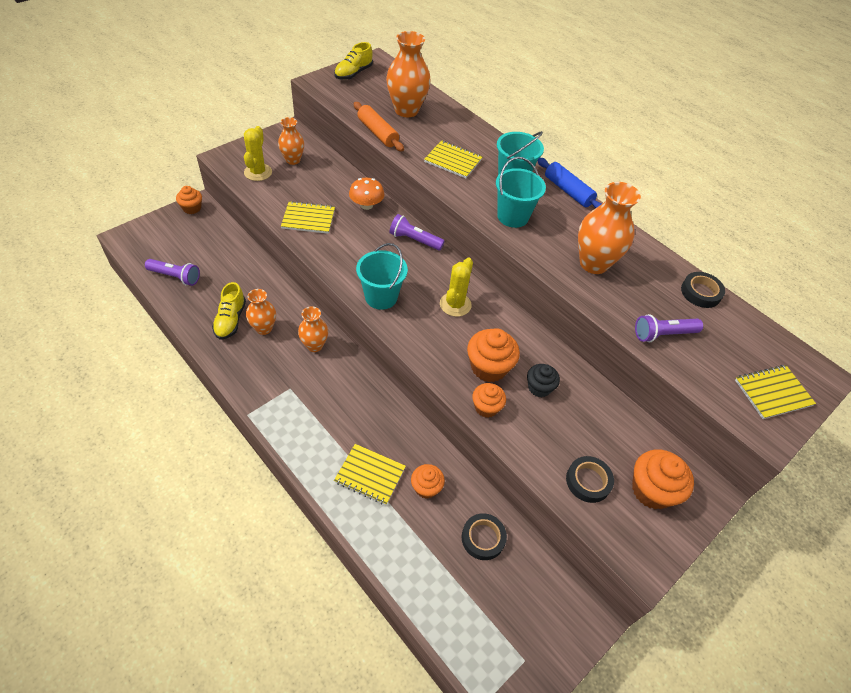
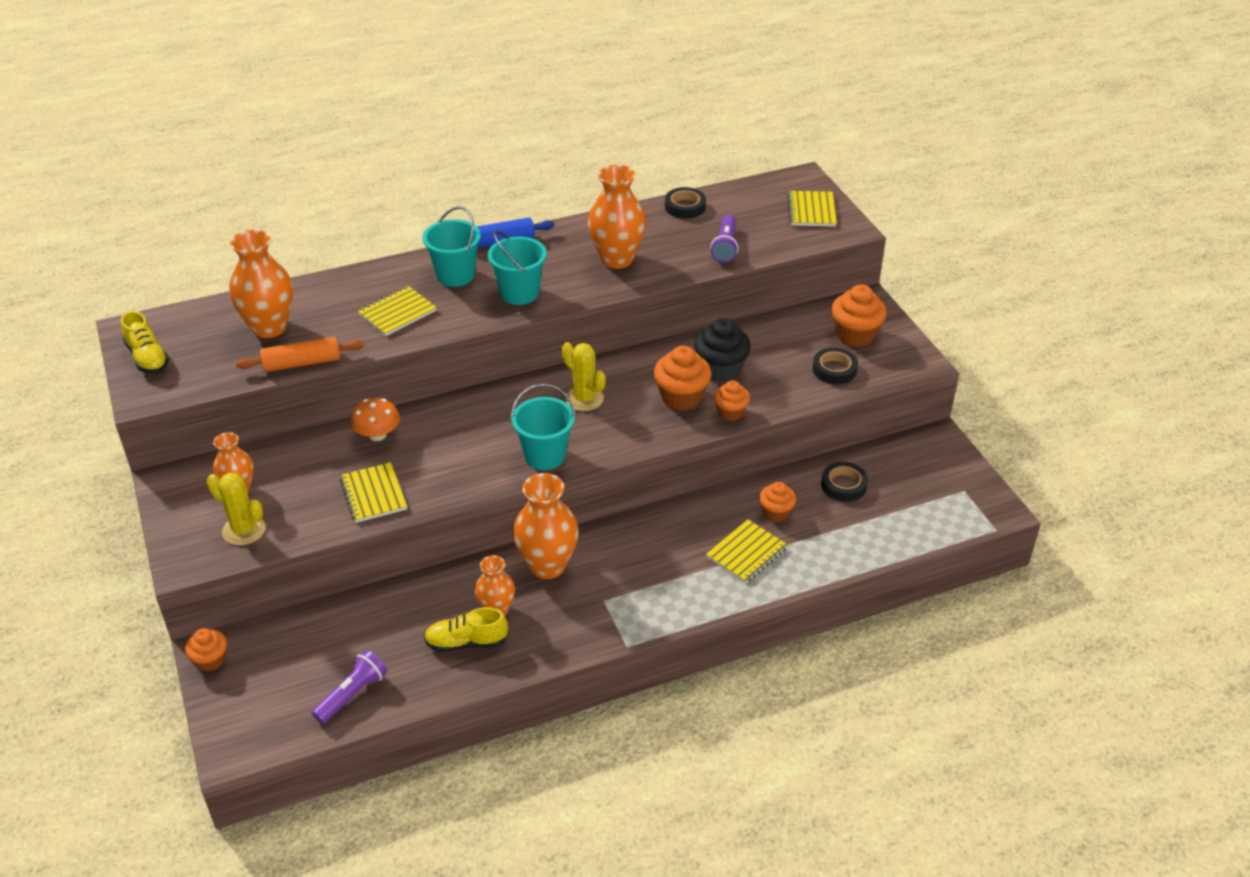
camera: 65 degrees left, 10 degrees down
(230, 320) = (466, 642): yellow shoe -> yellow shoe turned 150 degrees clockwise
(308, 219) = (373, 494): yellow notebook -> yellow notebook turned 45 degrees counterclockwise
(314, 345) = (547, 565): orange vase -> orange vase, size x1.67
(414, 240) = (465, 406): purple flashlight -> none
(539, 387) = (720, 369): black cupcake -> black cupcake, size x1.60

